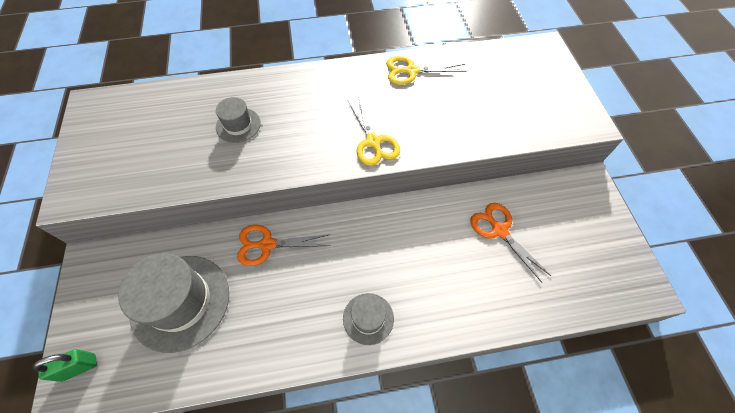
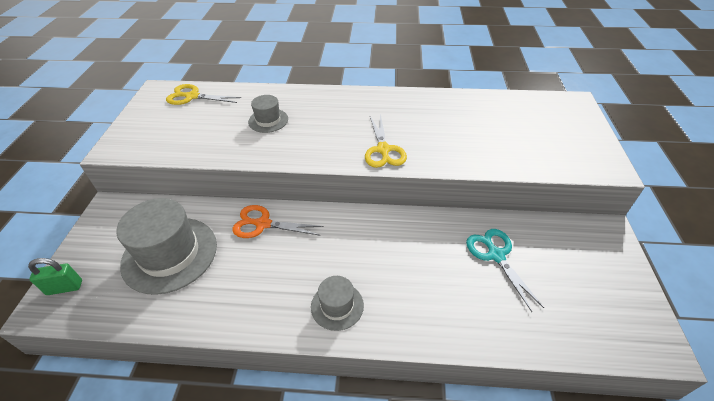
camera: 15 degrees right, 15 degrees down
(411, 71) = (436, 103): yellow scissors -> yellow scissors (192, 96)
(499, 230) = (496, 255): orange scissors -> turquoise scissors

